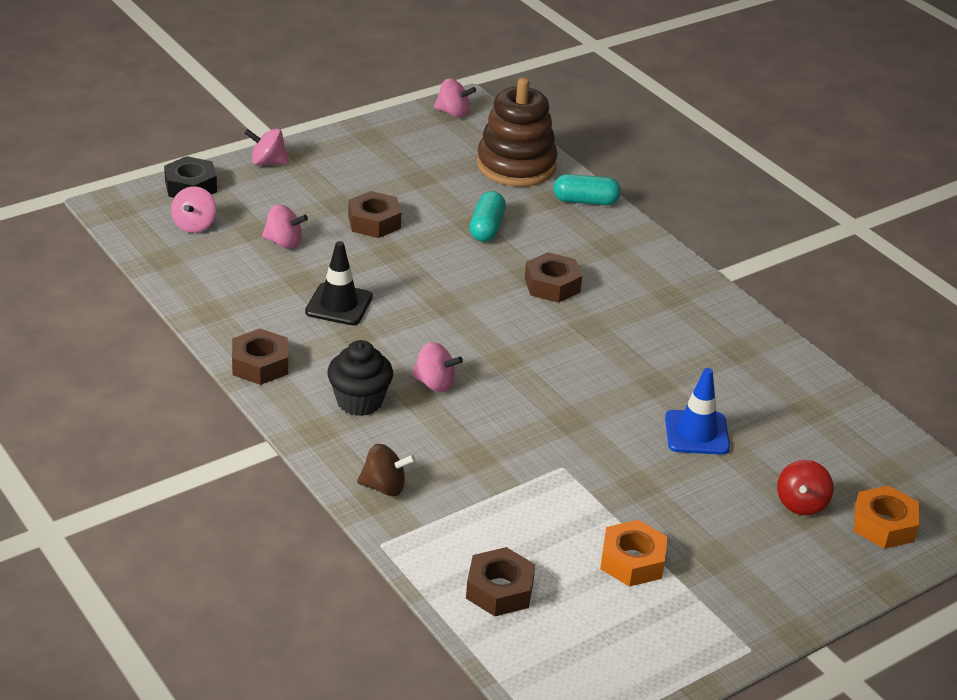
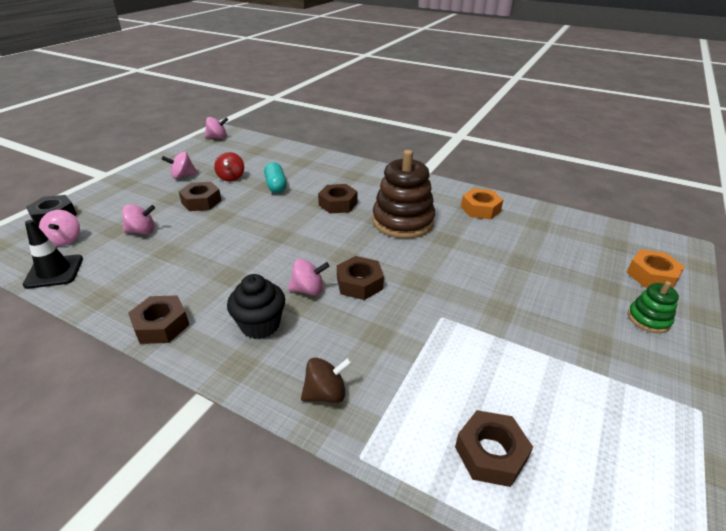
camera: 25 degrees left, 0 degrees up
(268, 162) = (109, 188): pink spinning top -> pink spinning top (183, 176)
(339, 304) = (204, 259): black traffic cone -> black traffic cone (54, 272)
(499, 398) = (359, 283): none -> brown nut
(516, 166) = (270, 152): brown stacking toy -> brown stacking toy (403, 221)
(585, 201) = (322, 158): turquoise capsule -> none
(632, 561) = (553, 372): orange nut -> orange nut (480, 209)
(697, 433) = (497, 260): blue traffic cone -> none
(801, 504) = (598, 281): red spinning top -> red spinning top (231, 177)
(809, 562) = (648, 319): none -> green stacking toy

